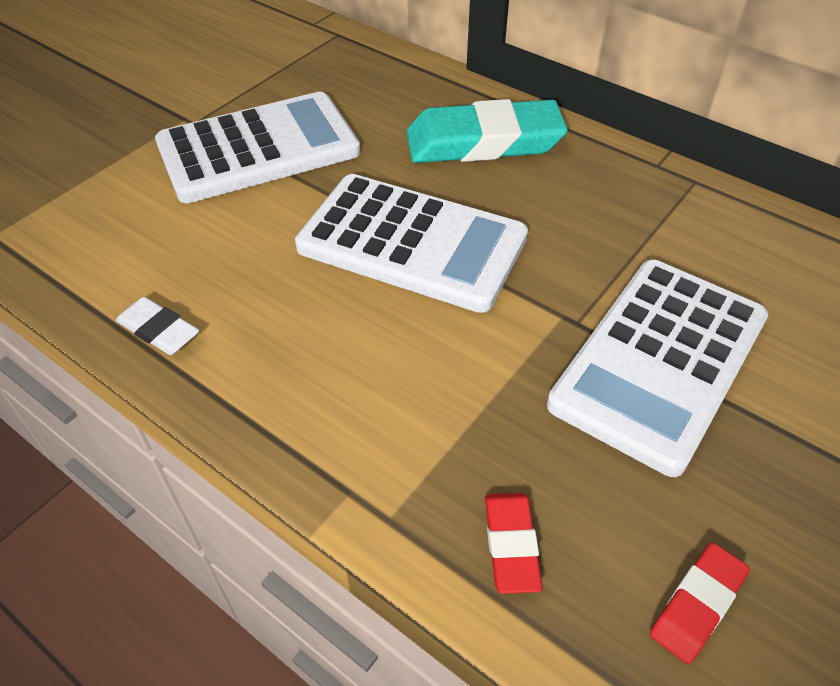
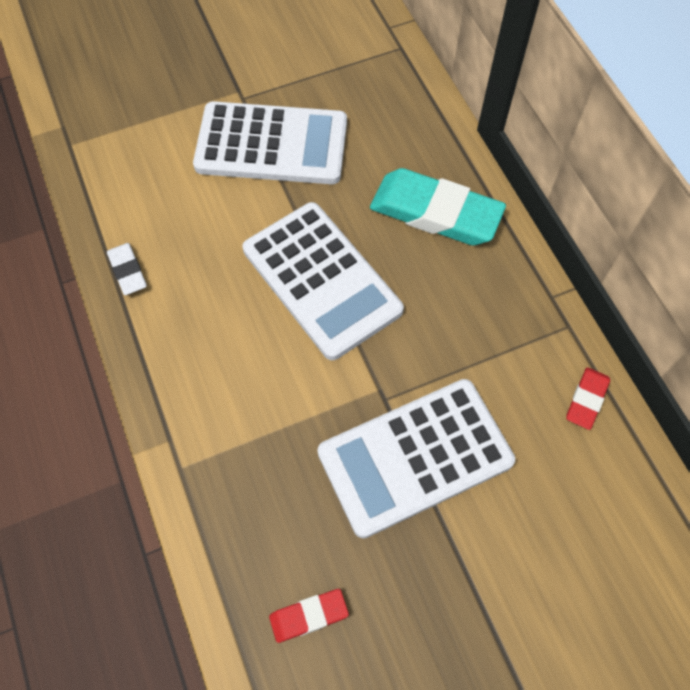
camera: 30 degrees right, 15 degrees up
(511, 544) = (234, 522): red eraser -> red eraser (586, 399)

